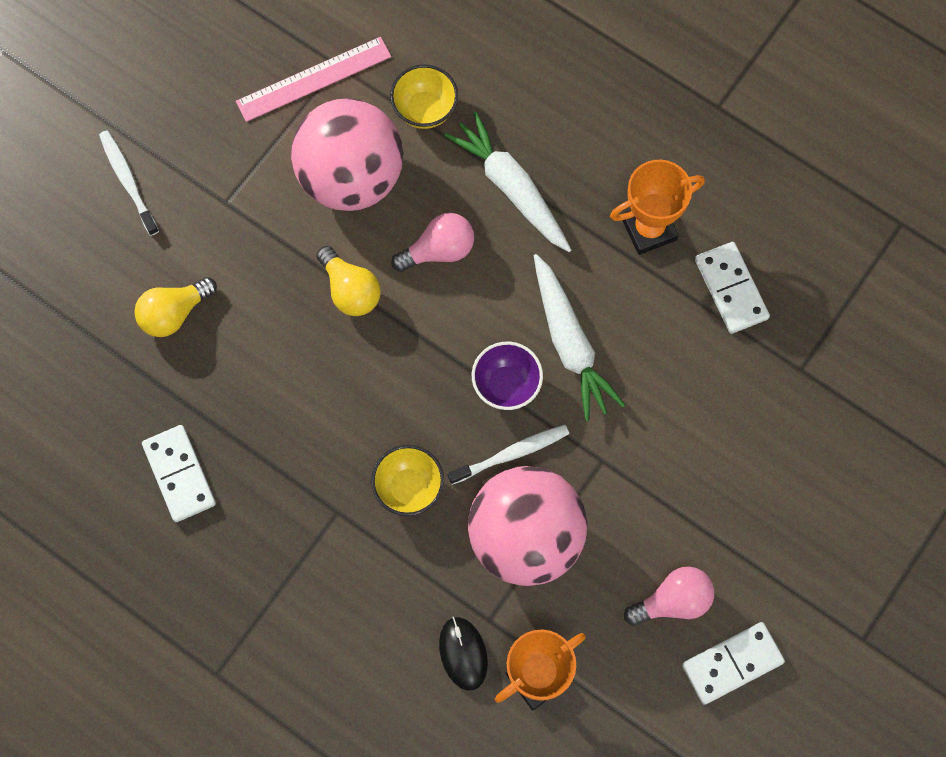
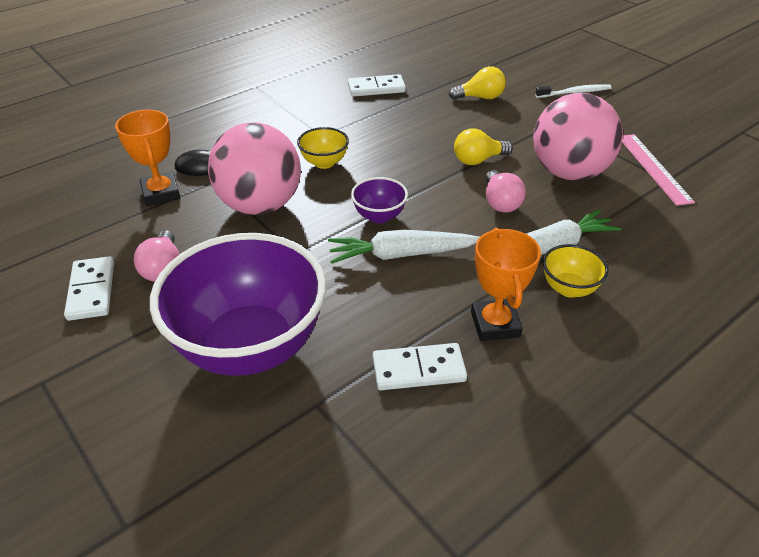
camera: 105 degrees right, 30 degrees down
(174, 313) = (480, 97): yellow light bulb -> yellow light bulb turned 105 degrees clockwise
(425, 110) = (626, 215): yellow bowl -> yellow bowl (569, 288)
(511, 454) = (325, 209): white toothbrush -> none
(754, 456) = (250, 346): none -> purple bowl

